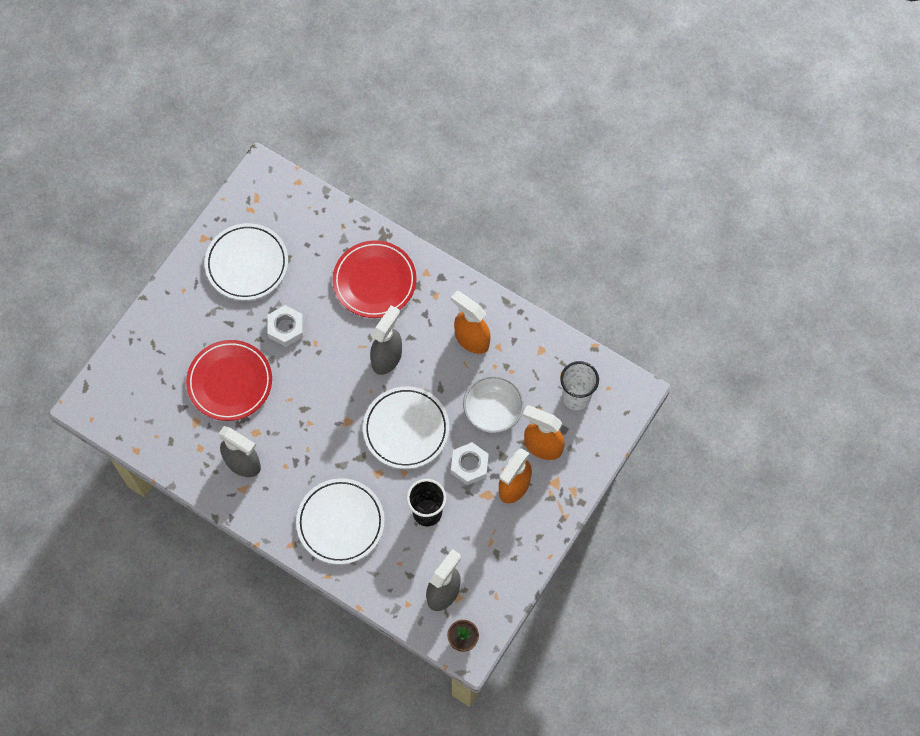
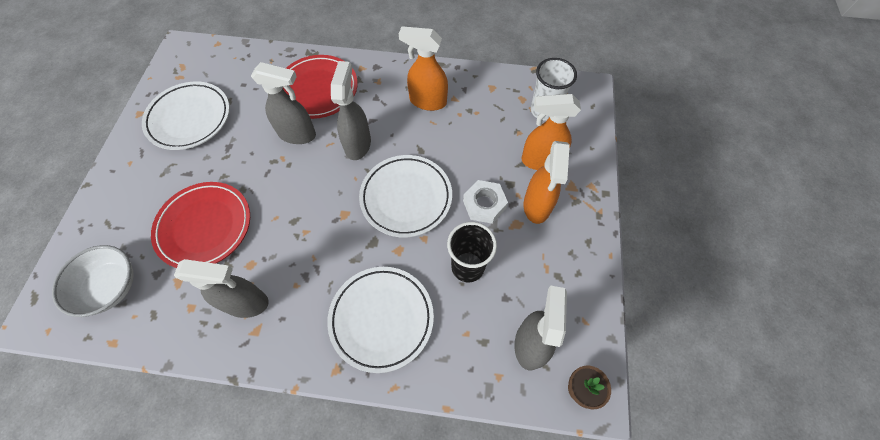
camera: 25 degrees left, 5 degrees down
(286, 328) = (247, 156): white nut -> none
(337, 324) = (298, 134): none -> grey spray bottle
(493, 411) = (479, 149): white bowl -> white bowl (110, 287)

